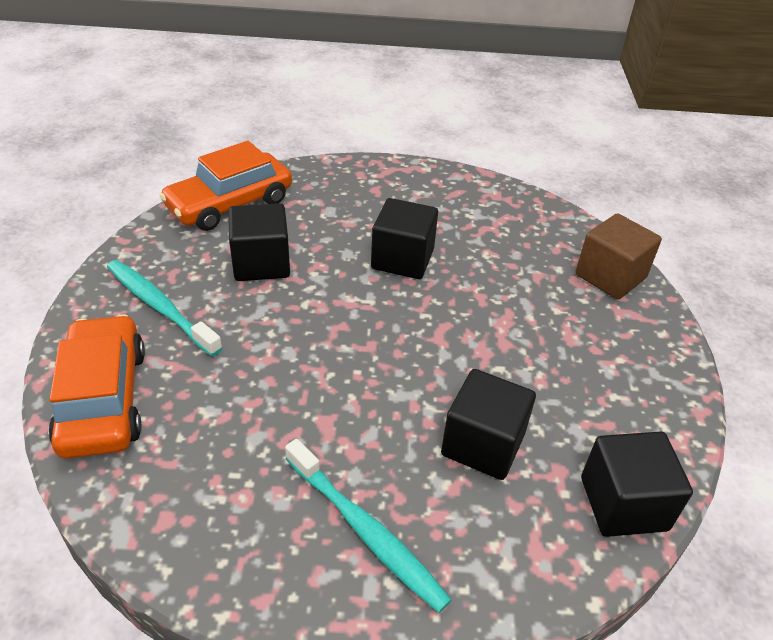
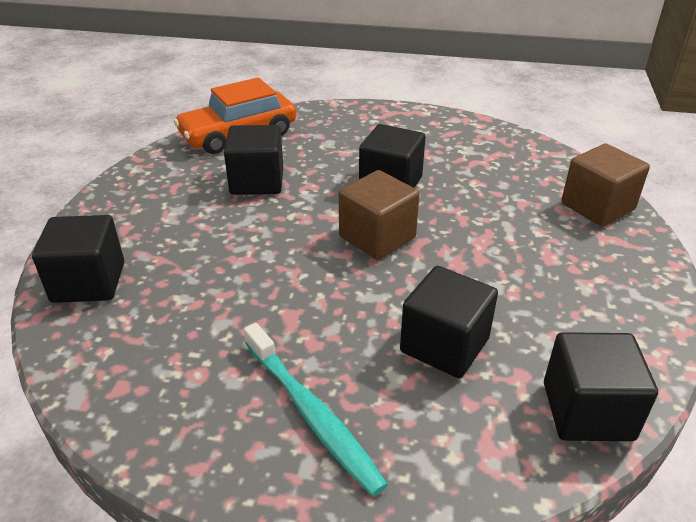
camera: 10 degrees right, 5 degrees down
(103, 399) = (88, 282): orange car -> black cube
(160, 307) = (158, 212): turquoise toothbrush -> none
(398, 325) = (377, 237): none -> brown cube

